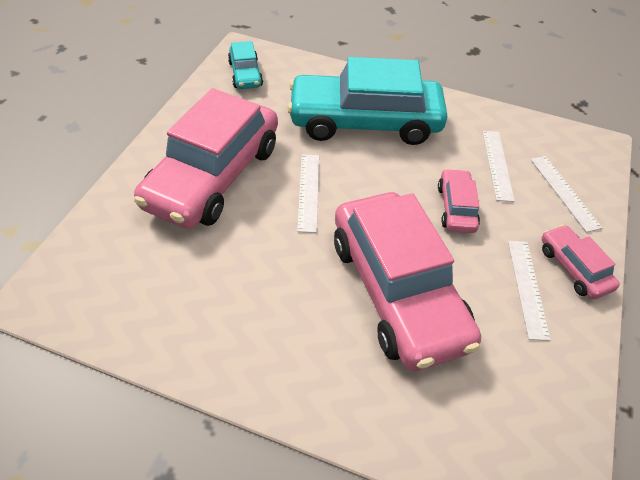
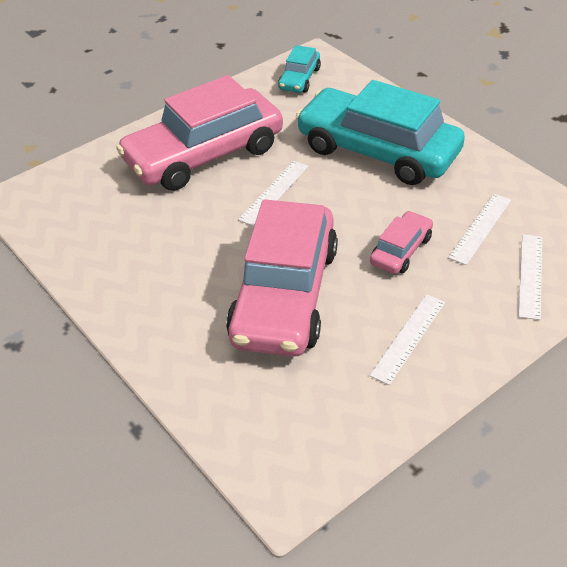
camera: 35 degrees right, 5 degrees down
(574, 268) = (473, 341): pink car -> none

